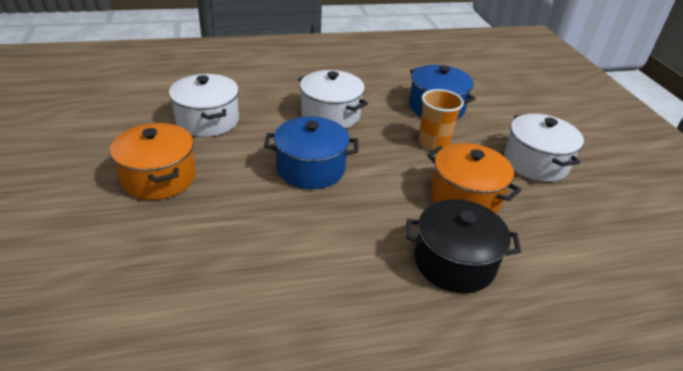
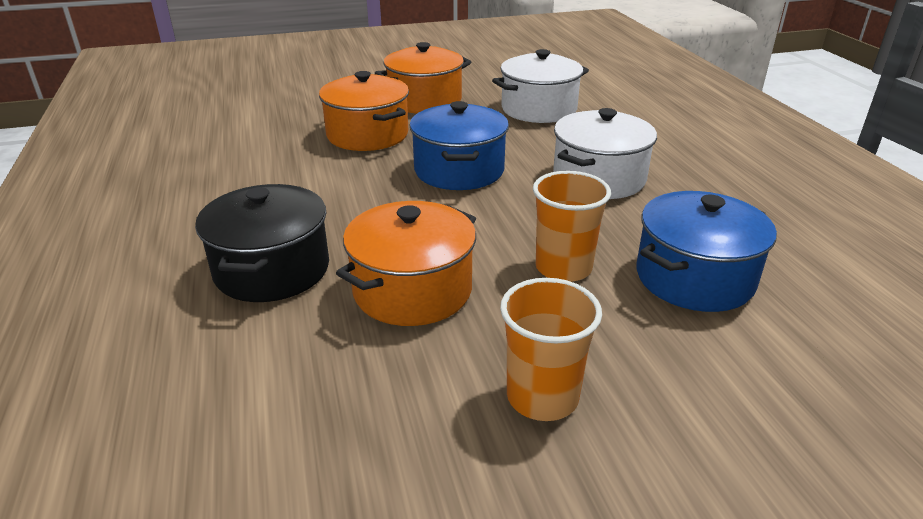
camera: 90 degrees right, 5 degrees down
(229, 216) = (367, 135): none -> orange pot
(535, 163) = (542, 397): white pot -> orange cup

